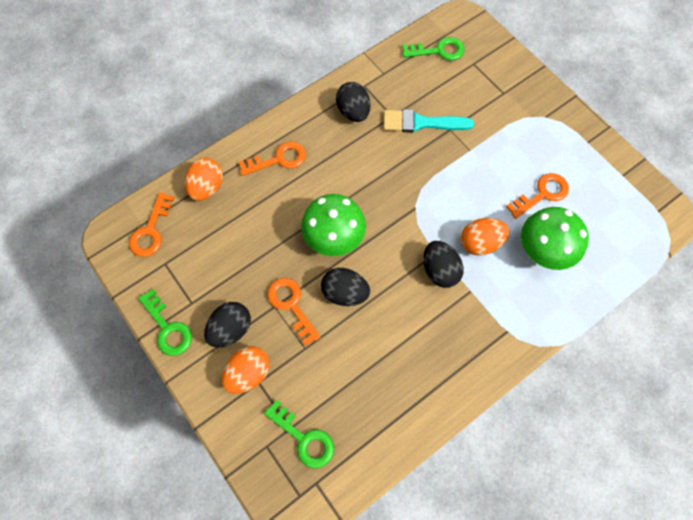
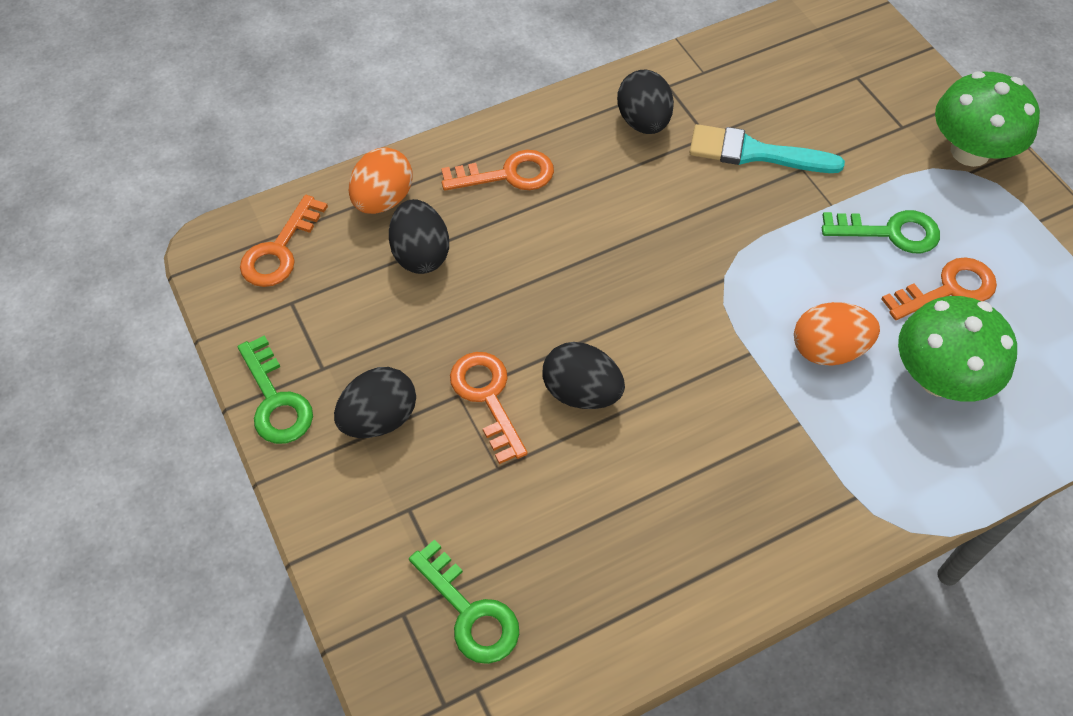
camera: 10 degrees right, 10 degrees down
(248, 373) = (395, 492): orange egg -> none
(334, 237) = (578, 304): green mushroom -> green mushroom (970, 151)
(438, 51) = (800, 51): green key -> green key (889, 232)
(439, 270) = (750, 382): black egg -> black egg (421, 254)

